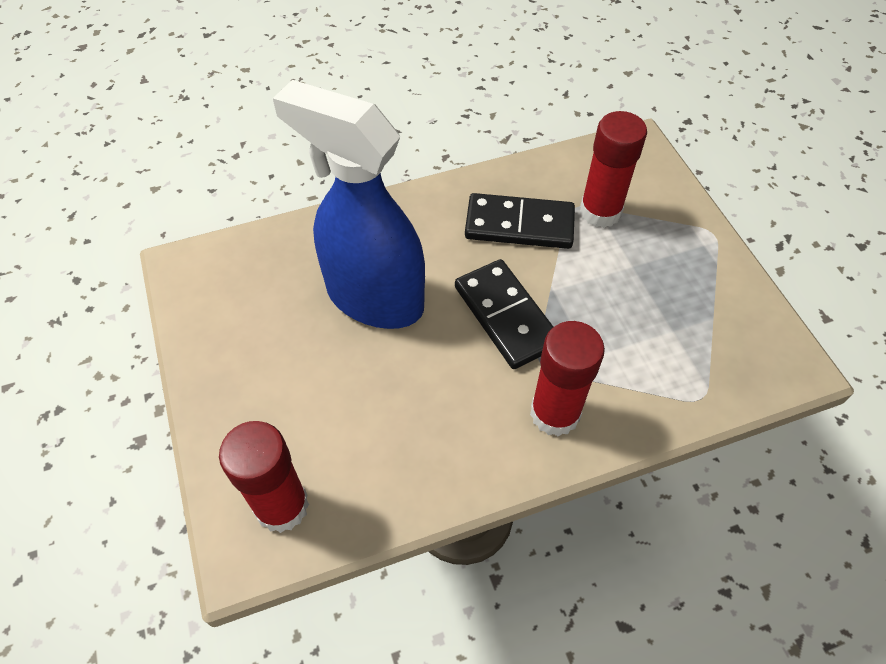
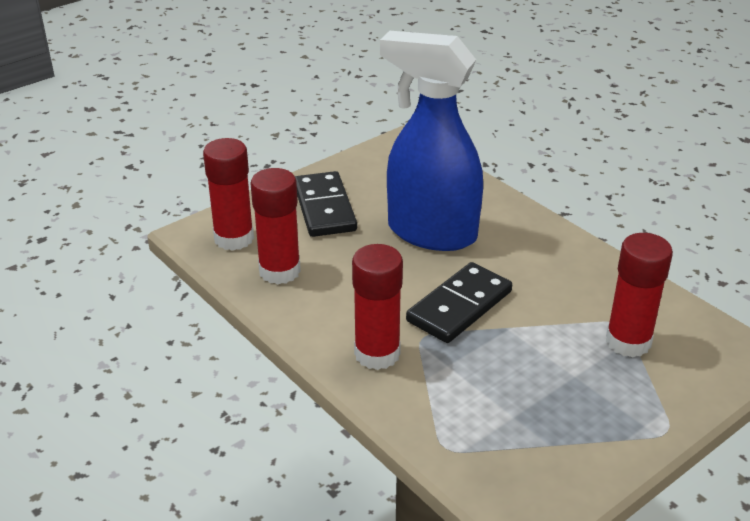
camera: 70 degrees right, 20 degrees down
(374, 298) = (430, 233): blue spray bottle -> blue spray bottle turned 75 degrees counterclockwise
(374, 470) = (279, 271): none -> red glue stick
(519, 225) = (568, 293): black domino -> black domino (325, 208)

